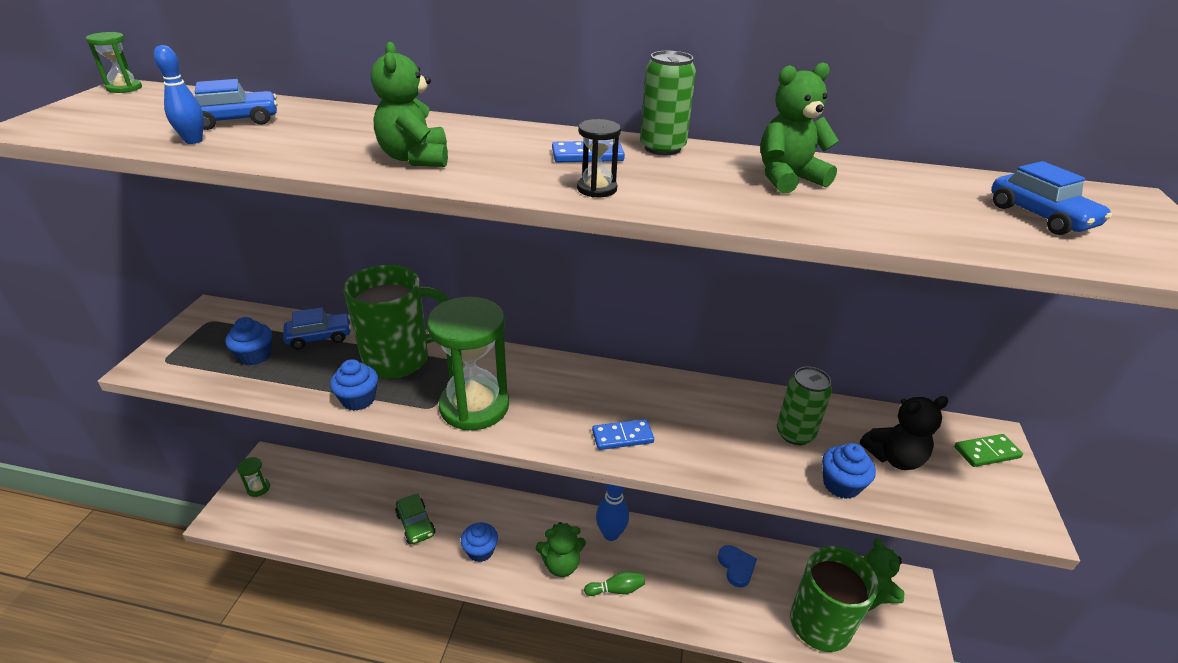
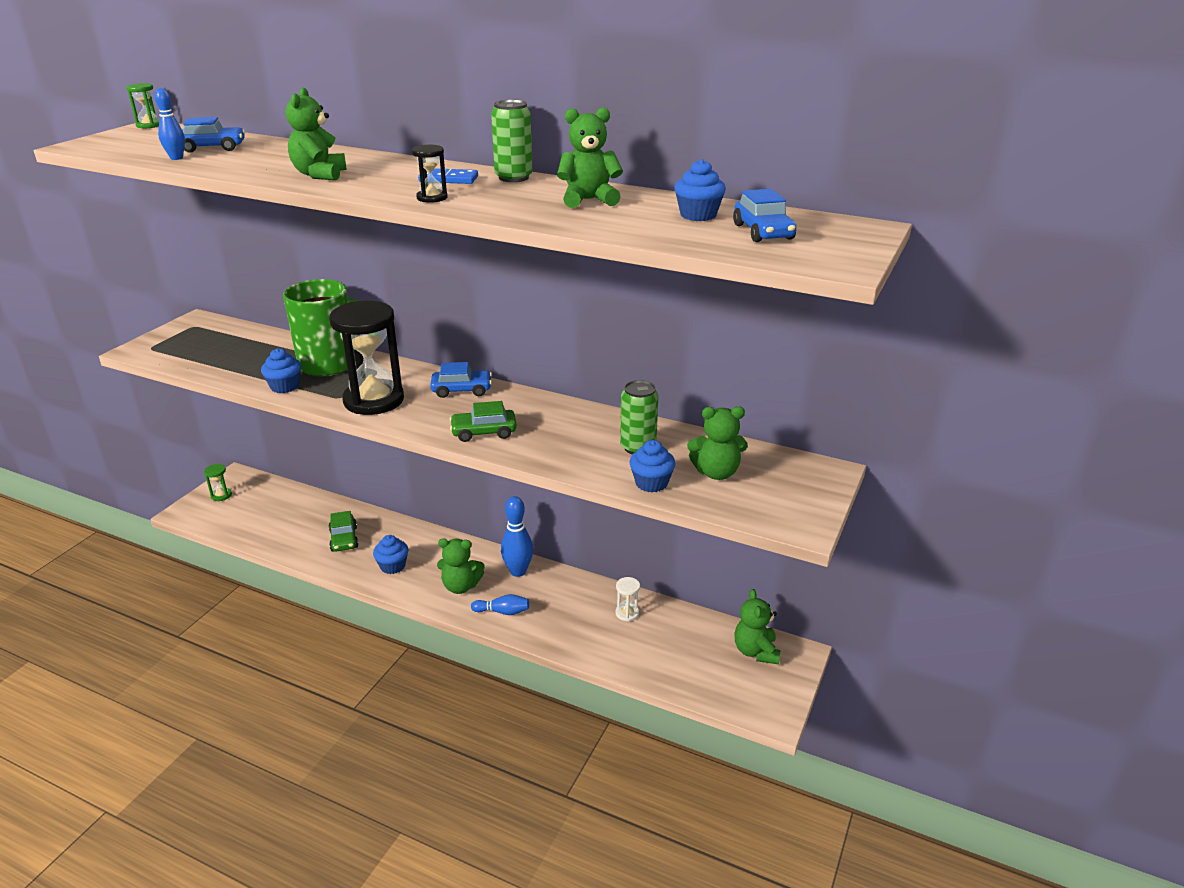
camera: 15 degrees right, 5 degrees down
(255, 356) = (219, 351): blue cupcake -> blue cupcake (698, 215)
(319, 337) = (274, 344): blue car -> blue car (462, 390)
(474, 406) = (374, 400): green hourglass -> black hourglass
(616, 589) = (502, 612): green bowling pin -> blue bowling pin
(622, 437) = (484, 432): blue domino -> green car
(736, 567) = (627, 613): blue heart -> white hourglass
(823, 623) = (689, 667): green mug -> none
(894, 457) = (716, 473): black teddy bear -> green teddy bear
(986, 452) = (810, 480): green domino -> none

